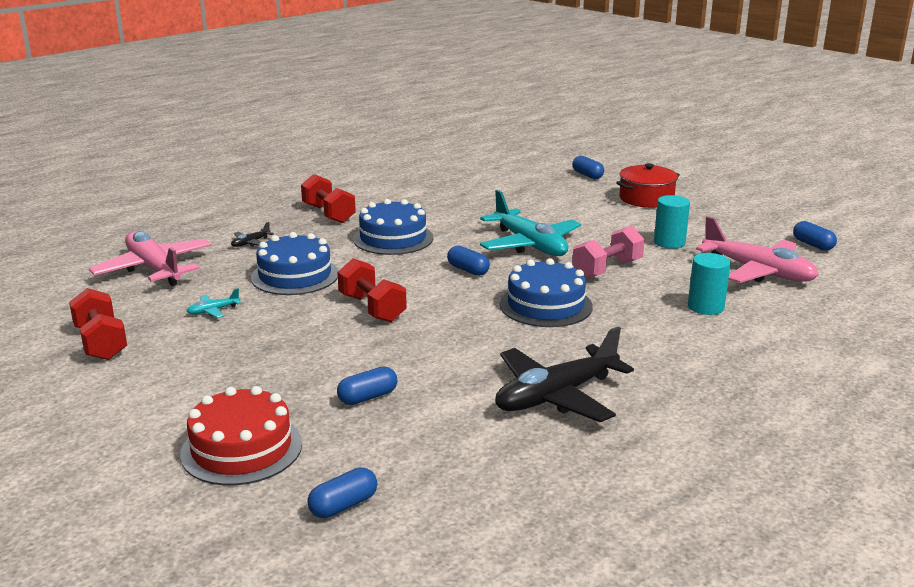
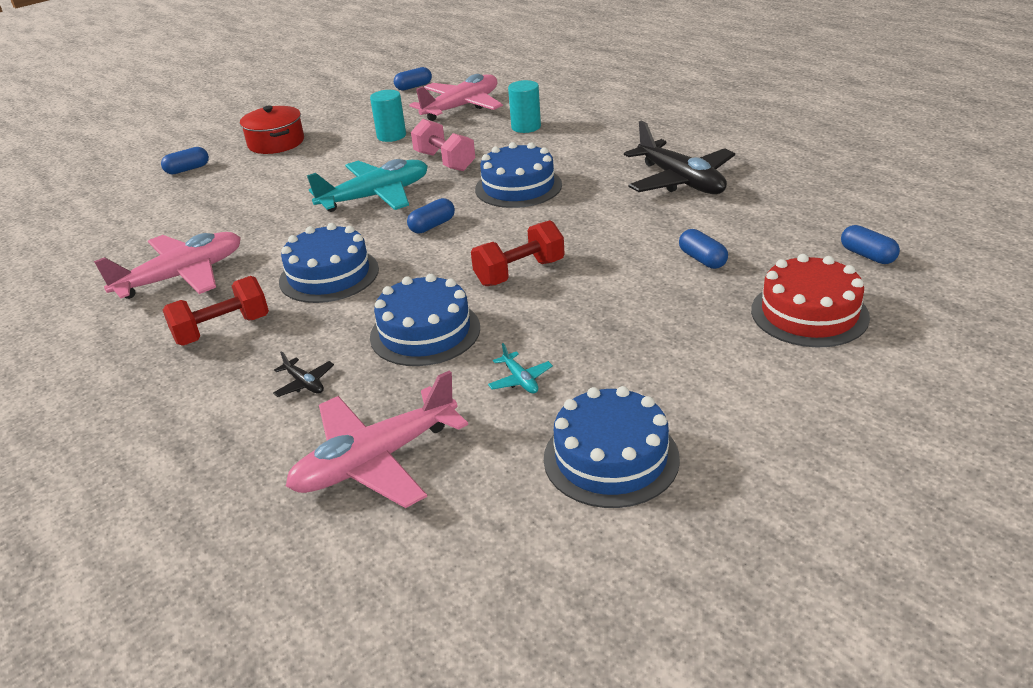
camera: 85 degrees left, 10 degrees up
(101, 343) = (611, 458): red dumbbell -> blue cake
(407, 195) = (182, 276): none -> pink plane

